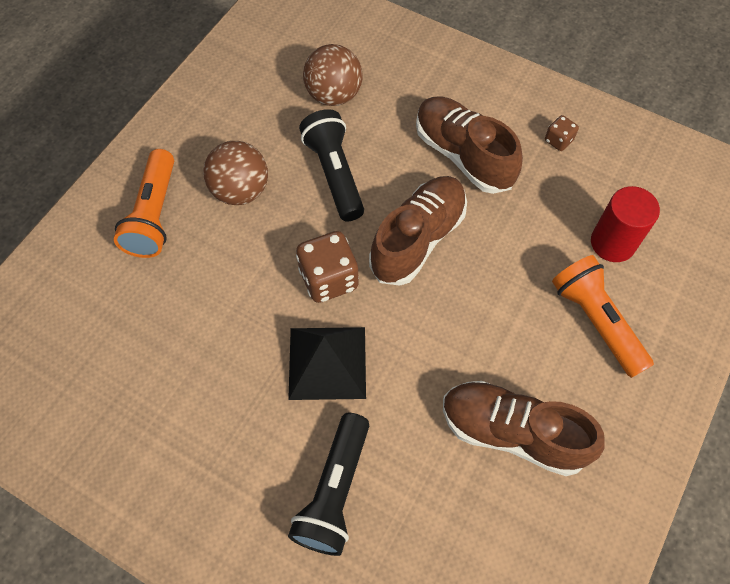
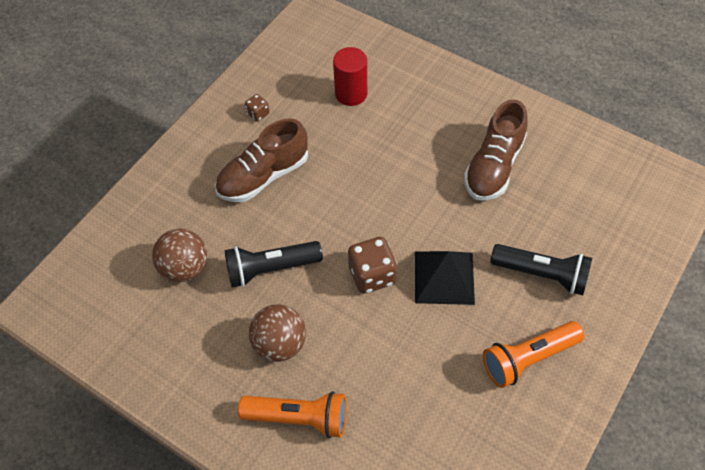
camera: 85 degrees left, 5 degrees down
(418, 239) = (339, 212): brown shoe -> none
(595, 321) = (412, 111): orange flashlight -> orange flashlight (528, 358)

